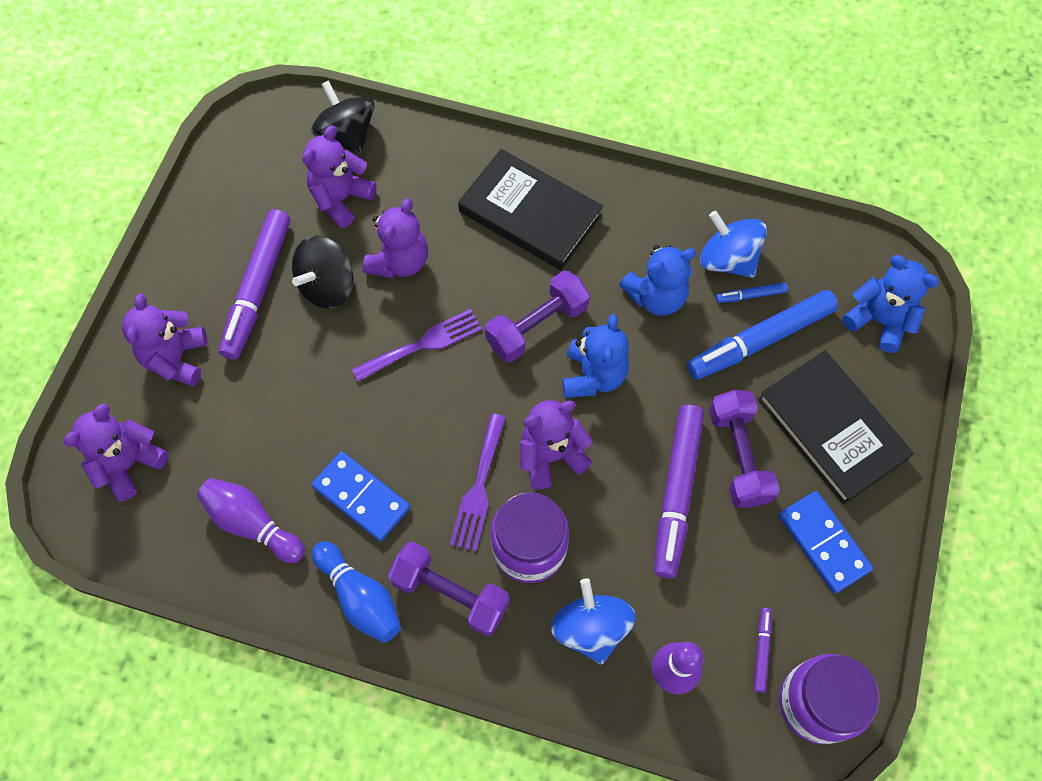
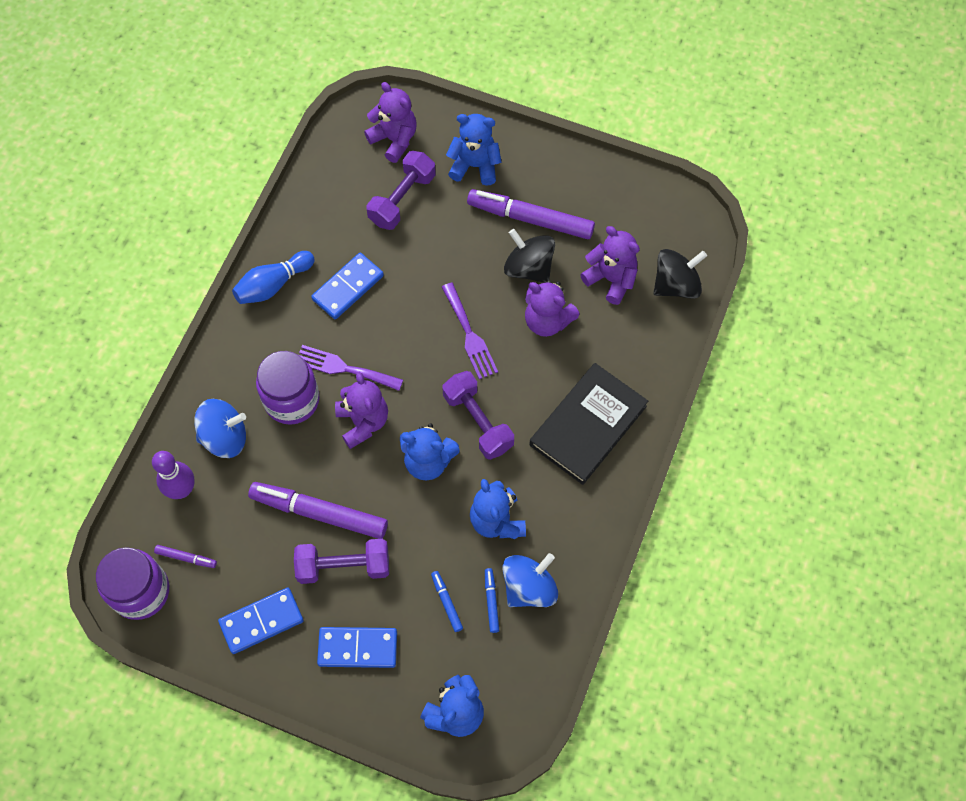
camera: 95 degrees right, 0 degrees up
(176, 358) = (475, 166): purple teddy bear -> blue teddy bear
(252, 523) = (338, 217): purple bowling pin -> none
(450, 593) = (266, 344): purple dumbbell -> purple dumbbell (402, 199)
(760, 340) = (446, 602): blue marker -> blue marker, size x0.44
(831, 429) = (357, 648): black book -> blue domino

